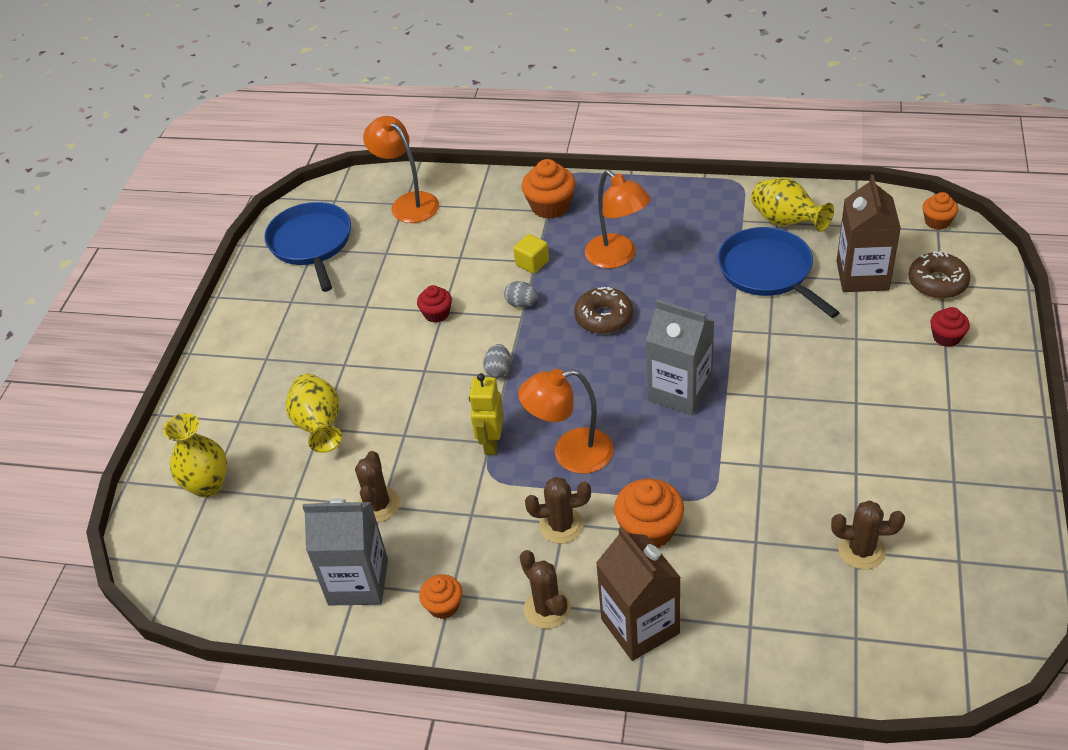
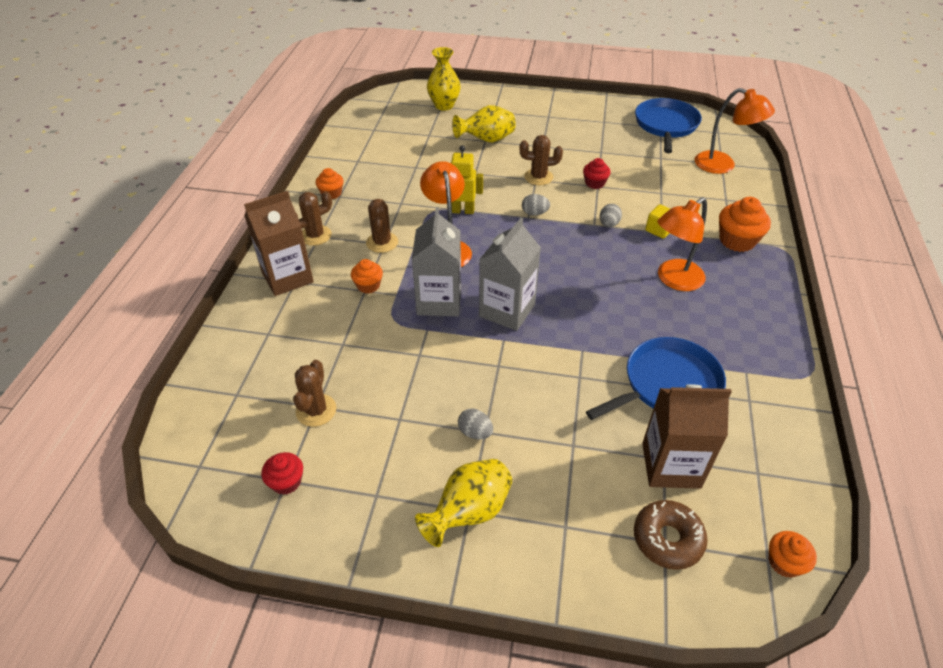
camera: 85 degrees right, 0 degrees up
(311, 243) = (666, 125): blue pan -> blue pan turned 60 degrees counterclockwise
(358, 582) = (359, 161): grey carton -> grey carton (439, 301)
(378, 505) = (416, 166): brown cactus -> brown cactus (538, 177)
(408, 203) = (723, 165): orange lamp -> orange lamp turned 75 degrees clockwise
(604, 317) = (595, 269): brown donut -> none
(649, 529) = (368, 286): orange cupcake -> orange cupcake, size x0.61
(786, 222) = (750, 408): yellow vase -> yellow vase (469, 512)
(859, 410) = (475, 432): none -> grey egg
(946, 337) = (576, 530): red cupcake -> red cupcake (286, 482)

